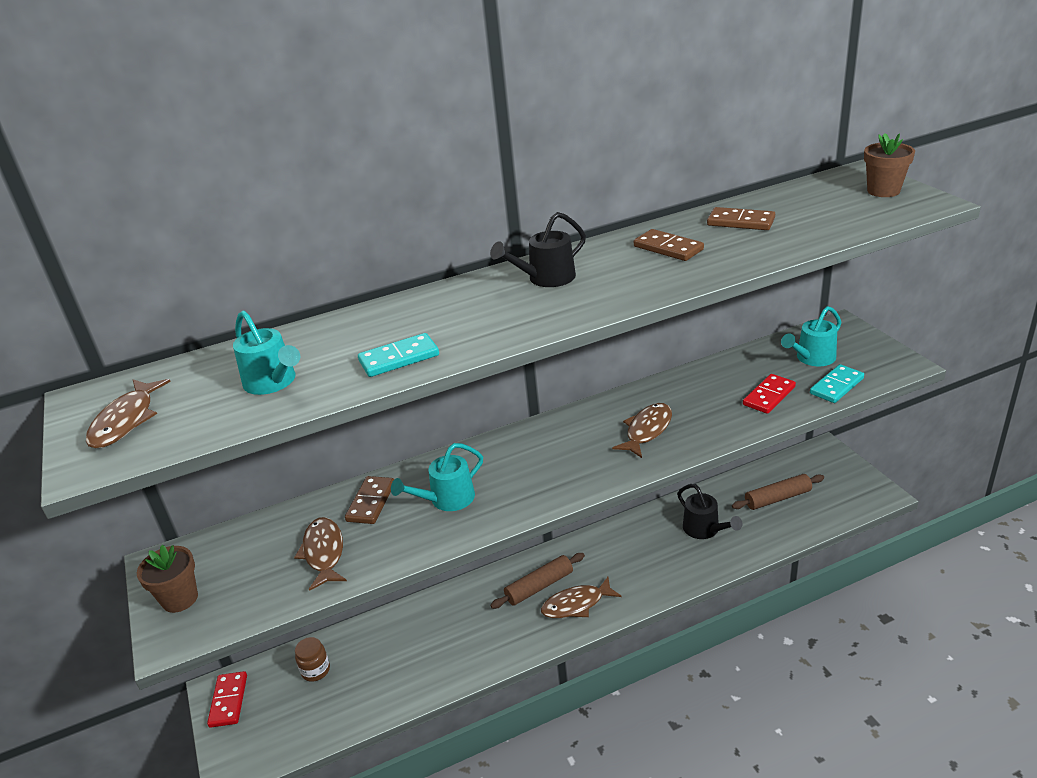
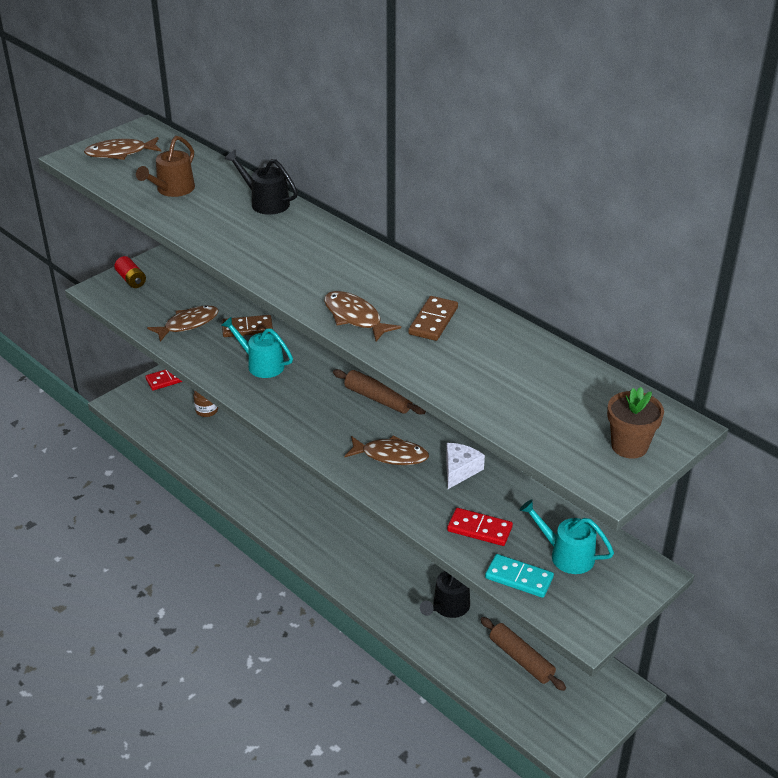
camera: 65 degrees right, 5 degrees up
(180, 599) = (131, 280): brown flower pot -> red battery
(273, 383) = (172, 190): turquoise watering can -> brown watering can
(399, 358) = (213, 230): turquoise domino -> none
(539, 586) = (331, 508): brown rolling pin -> brown rolling pin (378, 399)
(545, 279) = (353, 267): black watering can -> black watering can (265, 202)
(576, 604) = (319, 537): brown fish -> brown fish (355, 317)
(685, 393) = (460, 470): none -> white cheese
(740, 222) = (507, 356): brown domino -> none

